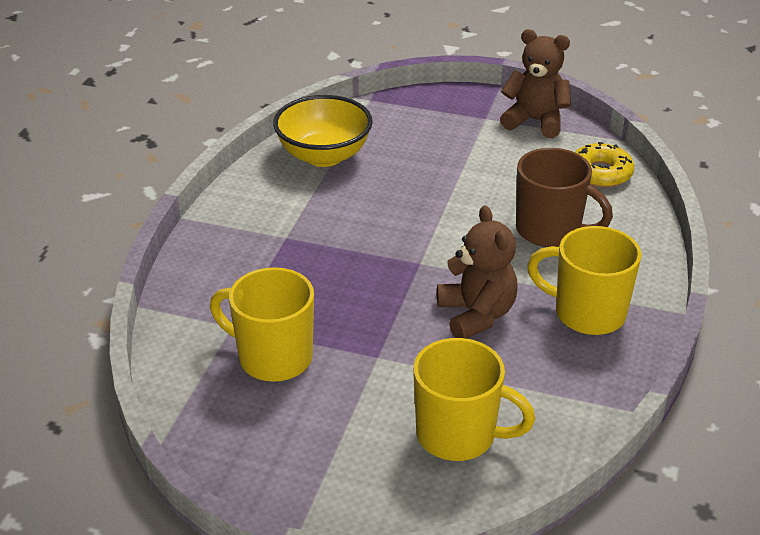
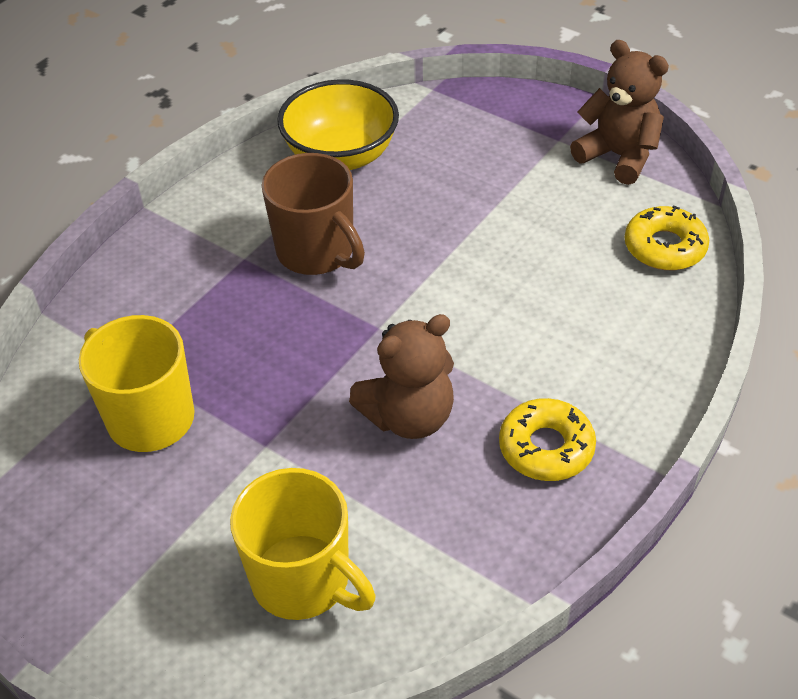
camera: 20 degrees right, 10 degrees up
(476, 315) = (409, 417): brown teddy bear -> brown teddy bear turned 60 degrees clockwise
(550, 231) = (559, 317): brown mug -> brown mug (317, 252)
(587, 313) = (546, 448): yellow mug -> yellow donut

